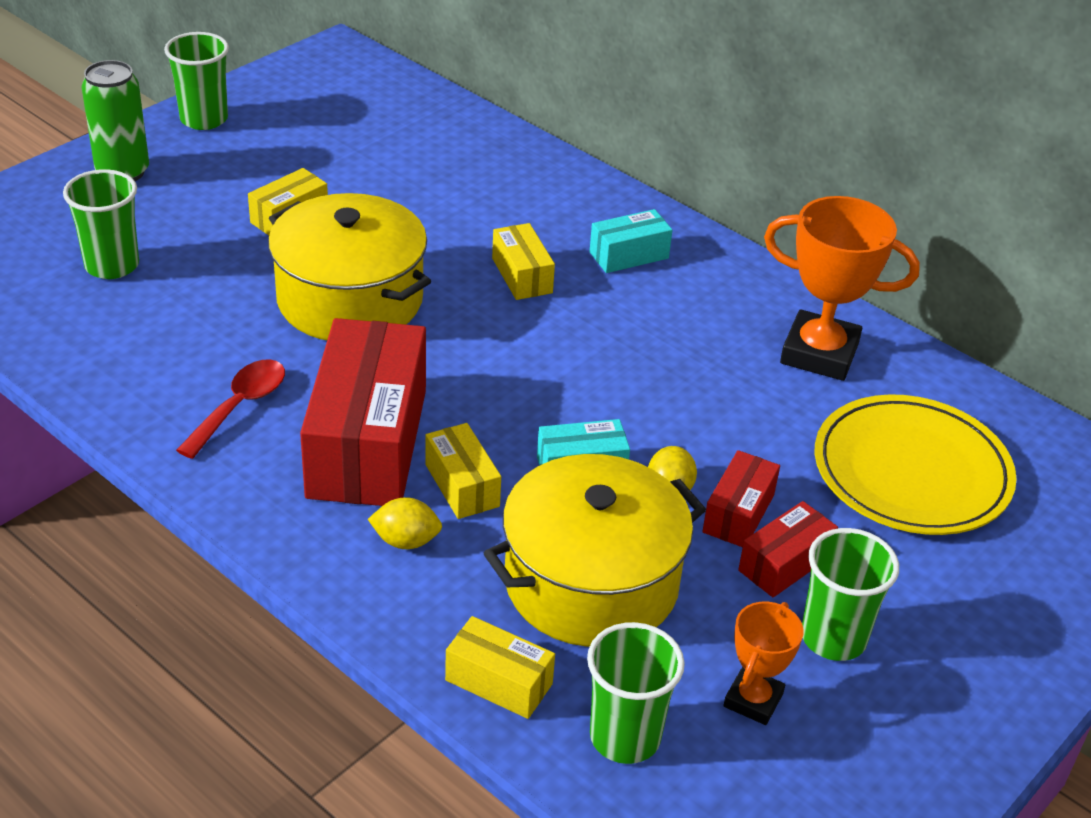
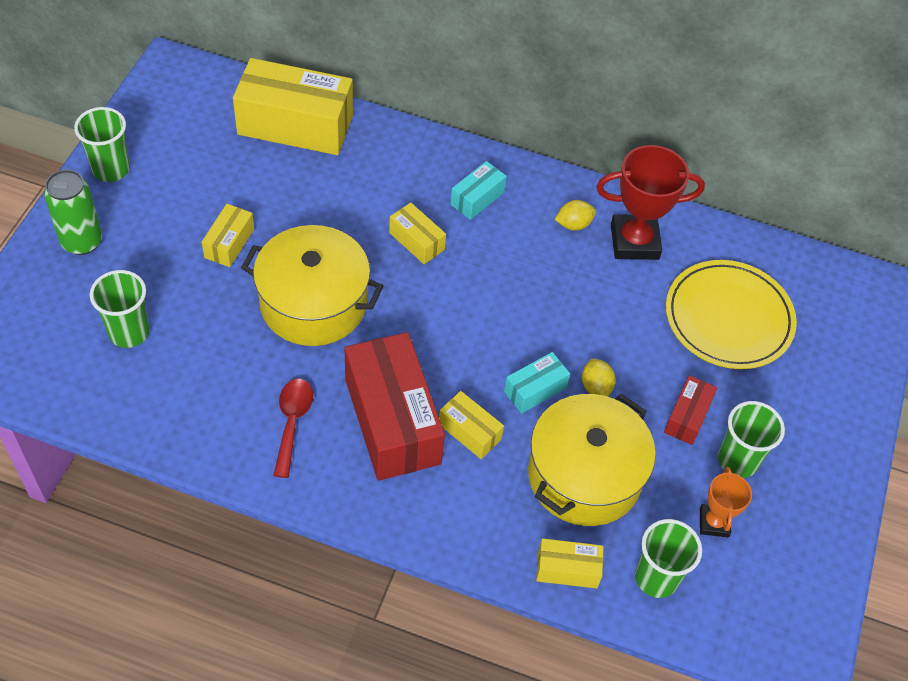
camera: 25 degrees left, 15 degrees up
(406, 541) = (458, 488): yellow lemon -> yellow lemon (573, 224)
(445, 133) = (295, 125): none -> yellow box
(738, 513) = (644, 389): red box -> none
(819, 353) = (634, 241): orange trophy -> red trophy

